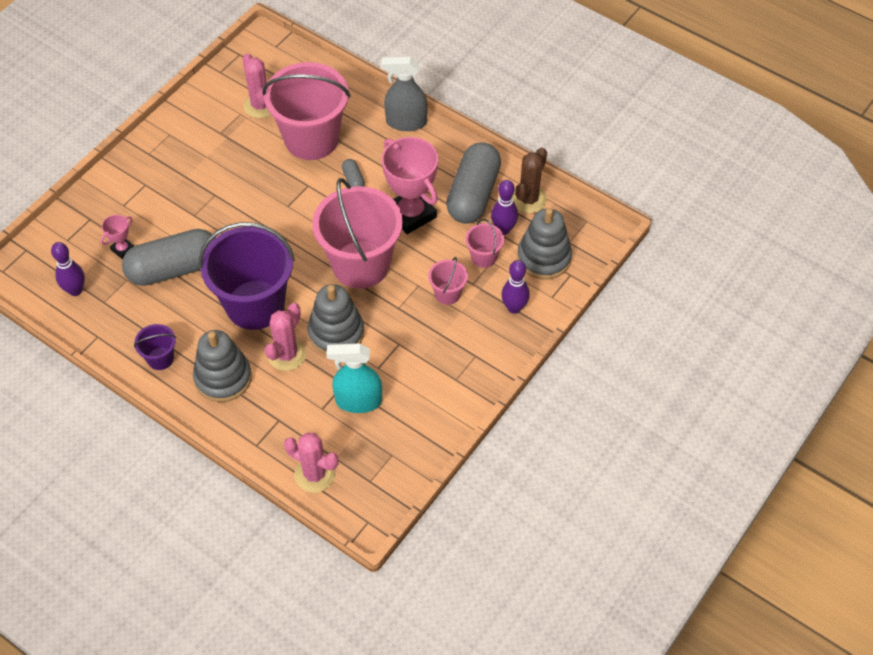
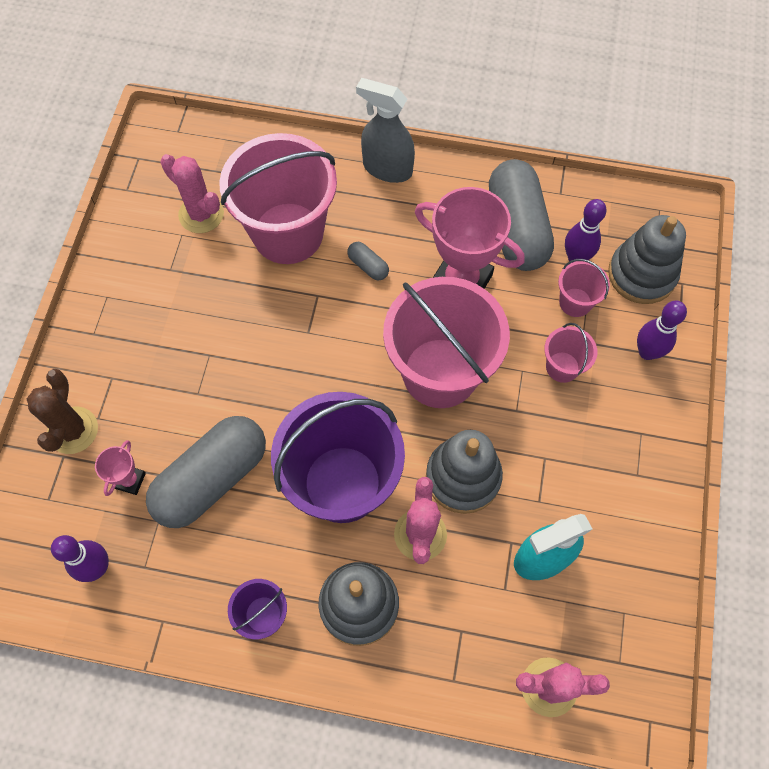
camera: 25 degrees left, 10 degrees up
(406, 122) = (387, 168): grey spray bottle -> grey spray bottle turned 45 degrees clockwise
(528, 199) = (581, 209): brown cactus -> brown cactus (73, 430)

